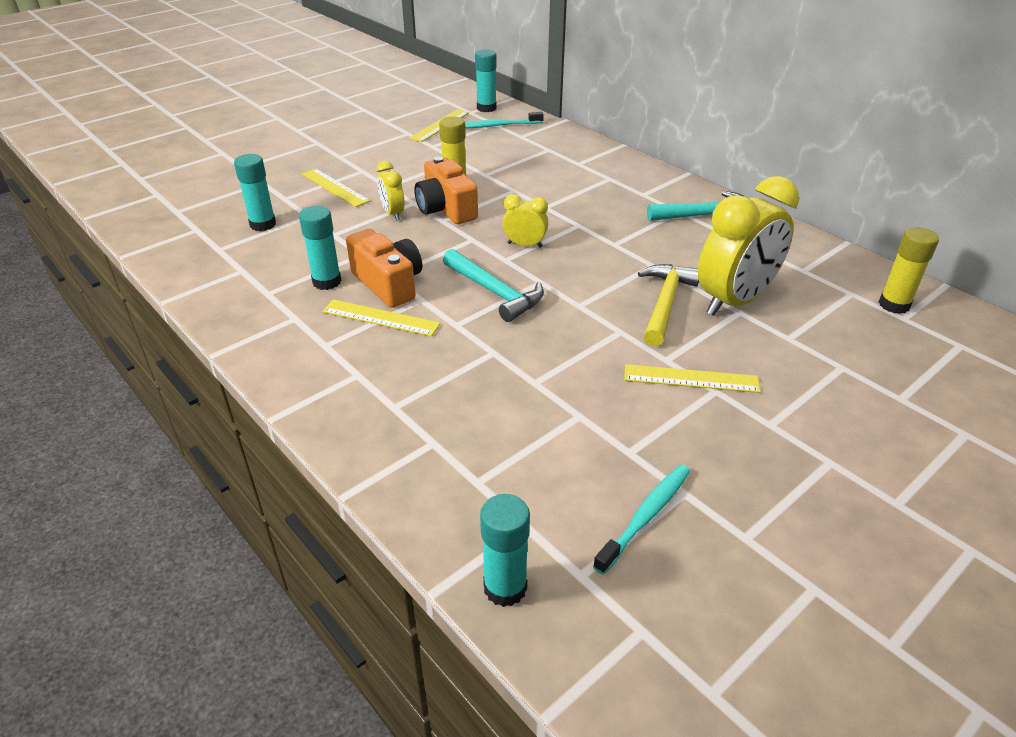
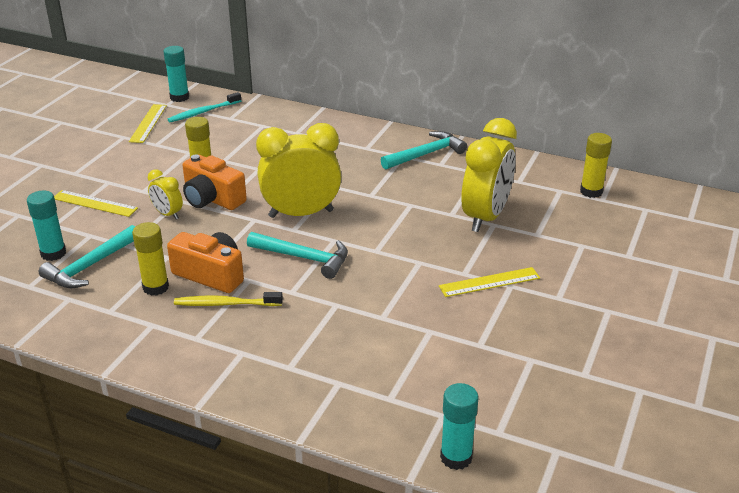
camera: 25 degrees left, 5 degrees down
(284, 245) = (90, 266): none -> turquoise hammer
(327, 282) = (155, 287): turquoise glue stick -> yellow glue stick
(380, 318) = (226, 304): yellow ruler -> yellow toothbrush
(525, 245) = (301, 213): yellow clock -> yellow clock, size x2.09
(645, 517) = (516, 383): turquoise toothbrush -> none
(665, 303) = (438, 232): yellow hammer -> none

